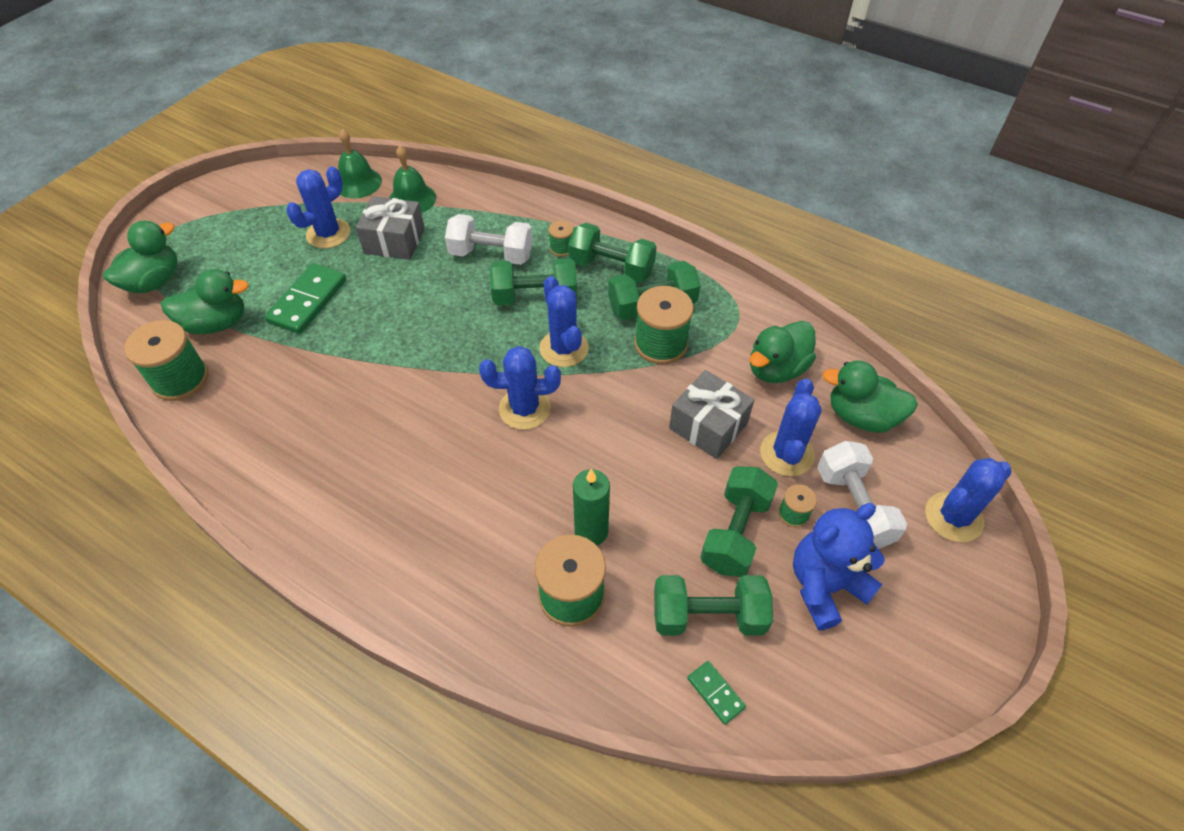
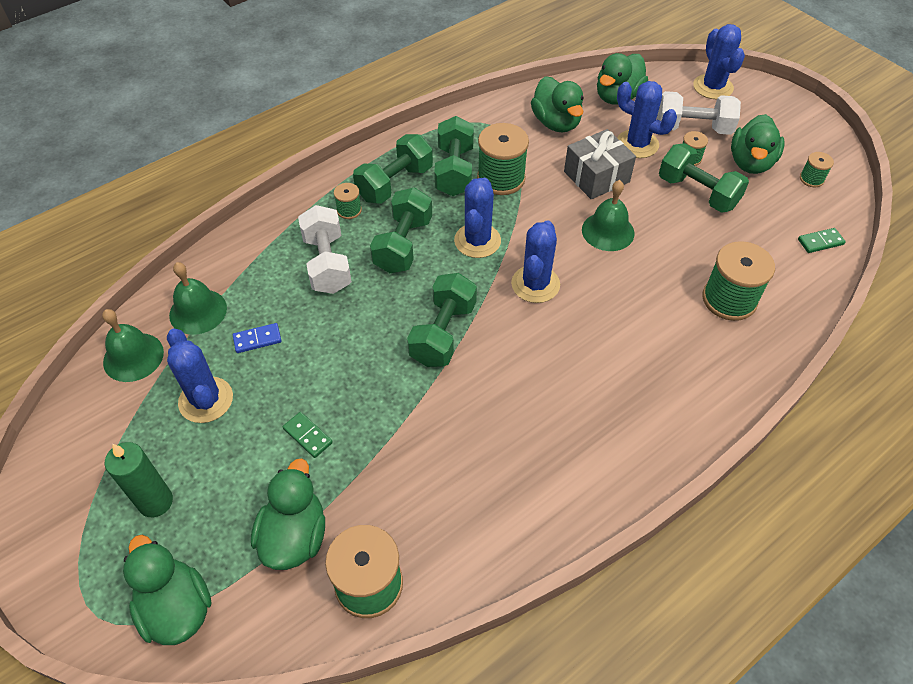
camera: 70 degrees left, 0 degrees up
(308, 301) = (308, 436): green domino -> green domino, size x0.50
(394, 241) = (257, 339): grey gift -> blue domino
(491, 255) = (327, 263): white dumbbell -> white dumbbell turned 45 degrees counterclockwise
(564, 348) = (477, 241): blue cactus -> blue cactus turned 75 degrees counterclockwise
(591, 531) = (675, 273): green candle -> green candle (156, 502)
(627, 454) = (608, 231): none -> green bell
(708, 616) = (761, 228): green dumbbell -> green dumbbell (443, 333)
(825, 586) = (750, 163): blue teddy bear -> green duck
(835, 669) = (811, 179): none -> green spool

